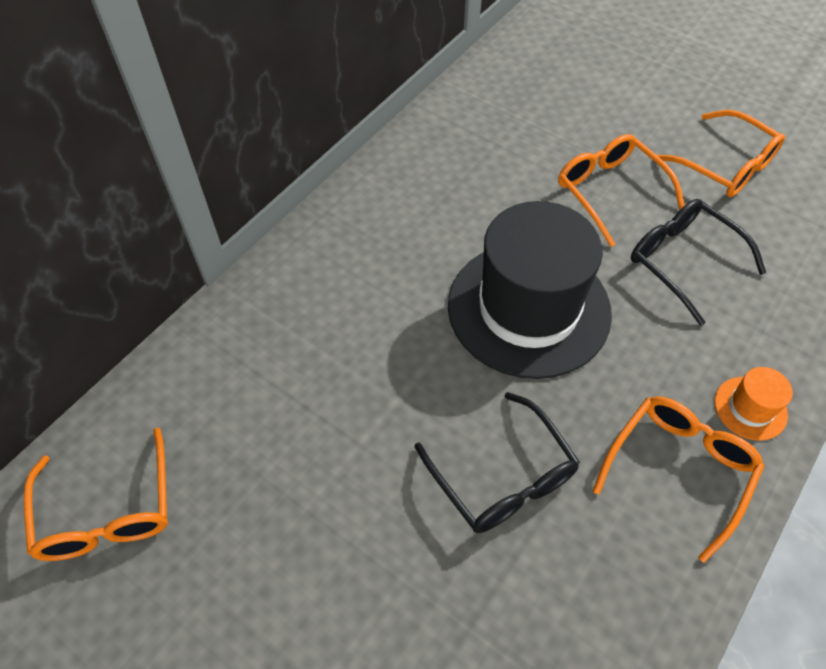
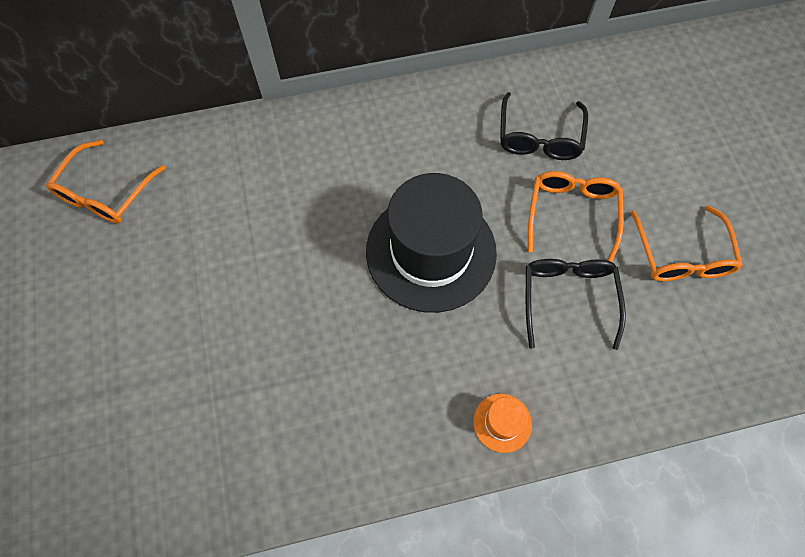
camera: 40 degrees right, 10 degrees up
(503, 477) = (310, 337): black glasses -> black glasses (539, 137)
(679, 469) = (415, 419): orange glasses -> none

